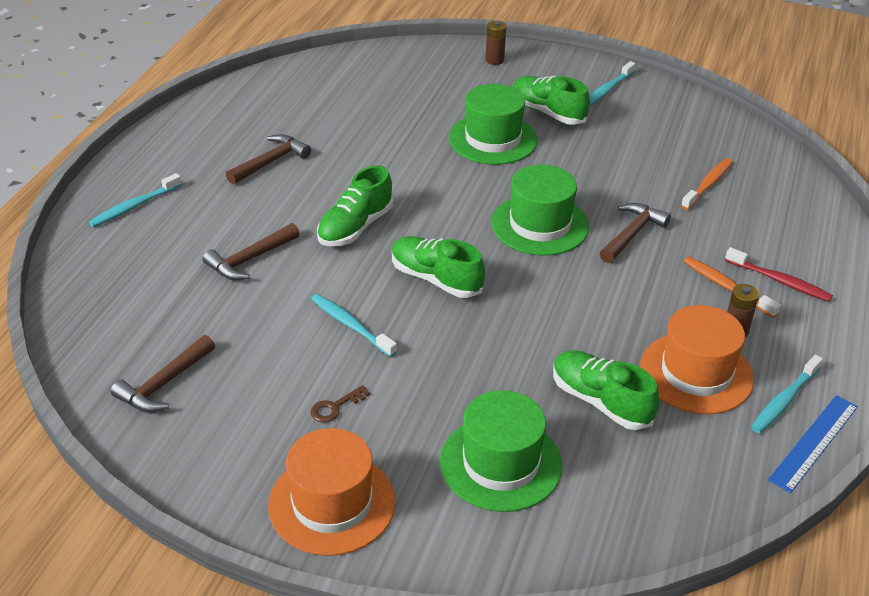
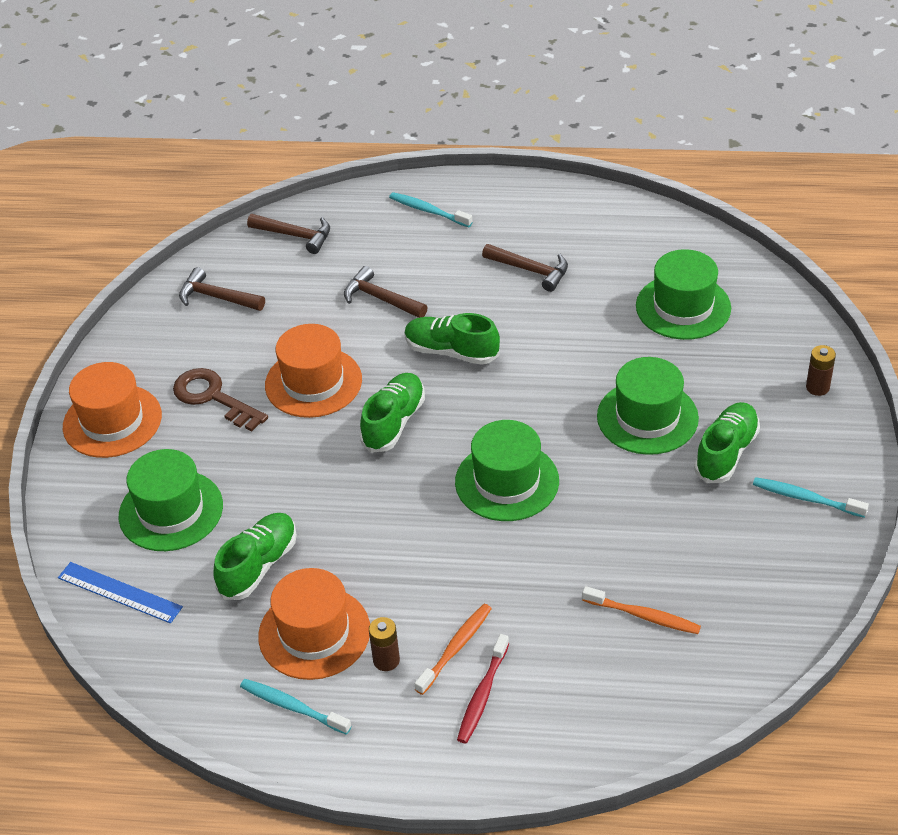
camera: 80 degrees right, 5 degrees up
(335, 407) = (213, 397): brown key -> brown key, size x2.05
(351, 325) = (313, 382): turquoise toothbrush -> orange hat
(370, 96) = (683, 307): none -> green hat
(632, 234) = (519, 558): brown hammer -> brown hammer (295, 235)
(814, 442) = (239, 733): blue ruler -> blue ruler (119, 592)

